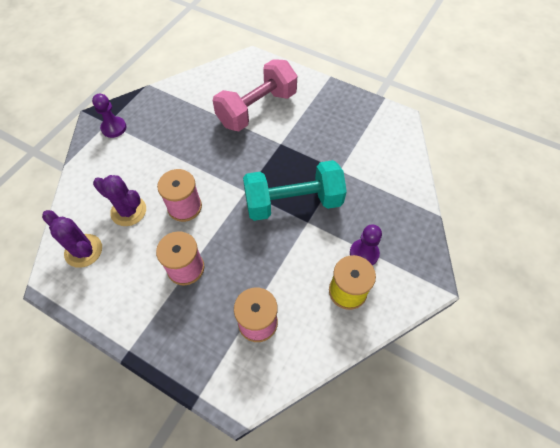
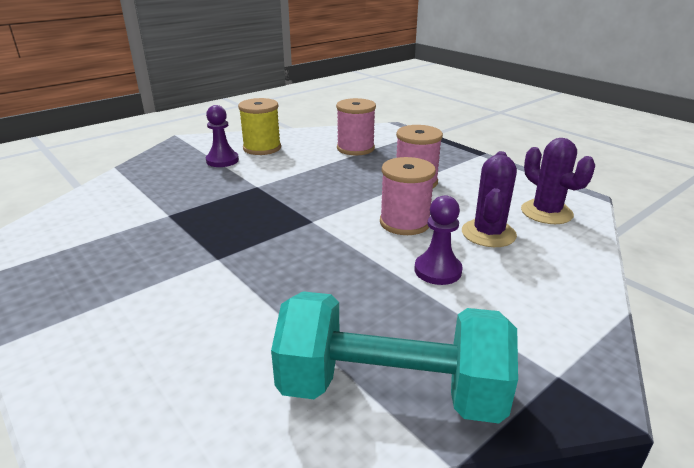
camera: 160 degrees left, 30 degrees down
(114, 128) = (537, 359): purple pawn -> purple pawn (437, 270)
(128, 211) = (488, 233): purple cactus -> purple cactus turned 60 degrees clockwise
(257, 109) = (209, 320): pink dumbbell -> none
(293, 202) = (259, 201): turquoise dumbbell -> turquoise dumbbell (390, 390)

